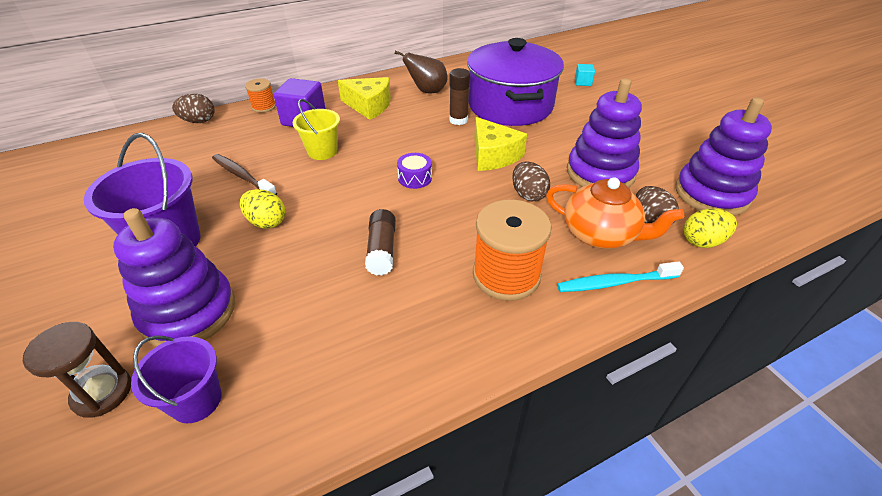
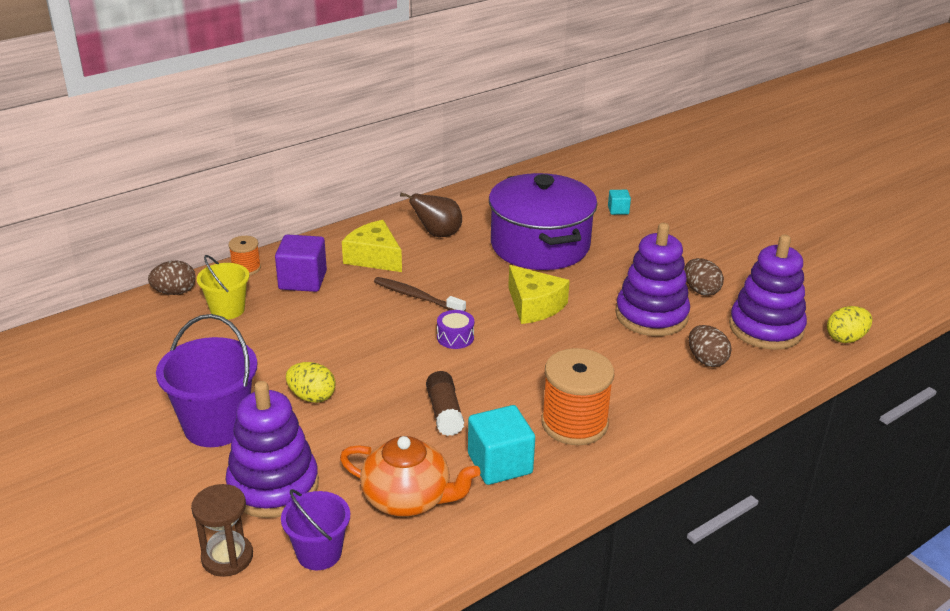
camera: 10 degrees left, 10 degrees down
(242, 176) = (261, 351): brown toothbrush -> brown toothbrush (416, 297)
(322, 151) = (340, 316): yellow bucket -> yellow bucket (227, 310)
(369, 106) = (374, 258): yellow cheese -> yellow cheese turned 150 degrees counterclockwise
(419, 312) = (500, 464): none -> turquoise cube
(458, 120) = (484, 267): brown glue stick -> none
(528, 194) = (580, 344): brown egg -> brown egg (701, 290)
(600, 234) = (659, 377): orange teapot -> orange teapot (408, 499)
(615, 283) = (678, 420): turquoise toothbrush -> none
(702, 241) = (758, 375): yellow egg -> yellow egg (845, 338)

